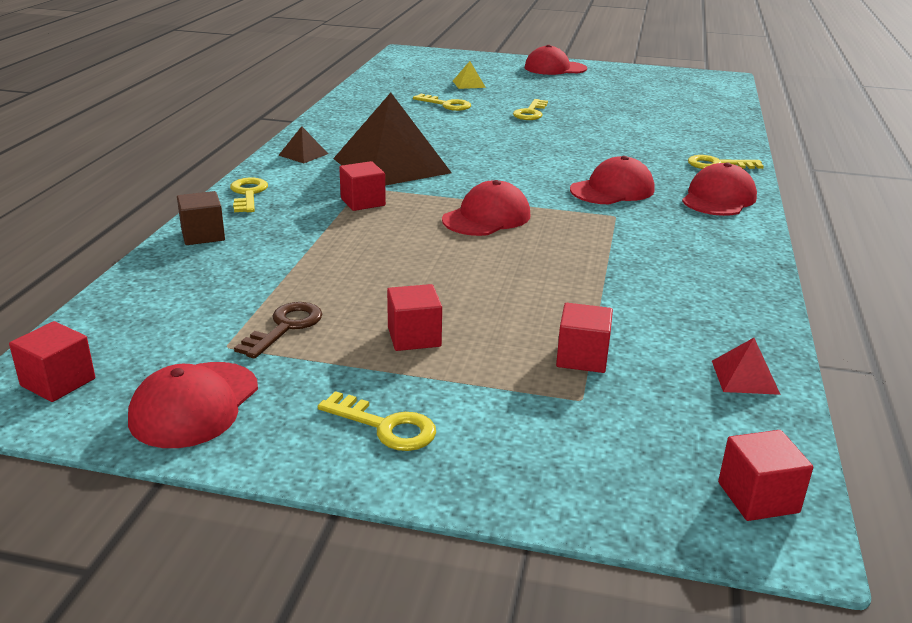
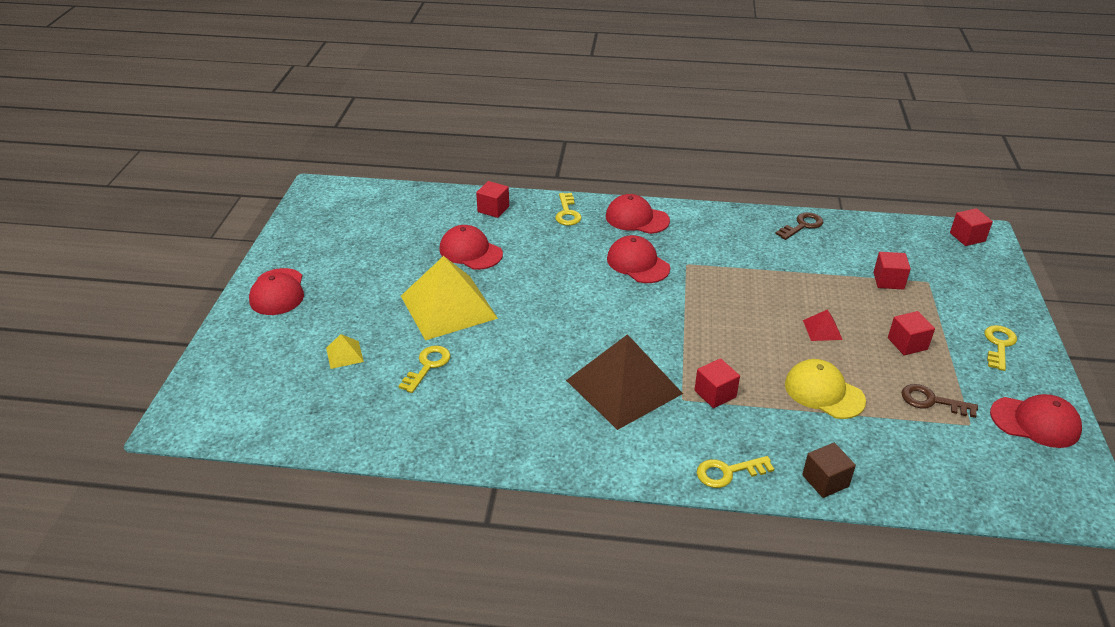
camera: 95 degrees left, 10 degrees up
(58, 382) = (1061, 493): red cube -> red cube (493, 209)
(303, 154) = (612, 454): brown pyramid -> none
(338, 258) = (824, 392): none -> yellow cap
(486, 217) = (717, 323): red cap -> red cap (470, 251)
(530, 113) = (448, 307): yellow key -> yellow pyramid
(740, 310) = (802, 226): none -> brown key
(745, 377) = (873, 231): red pyramid -> red pyramid (822, 329)

